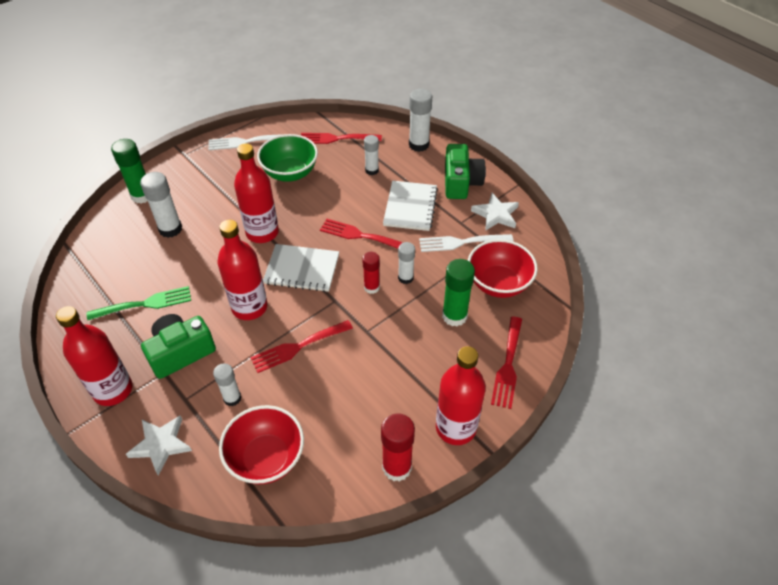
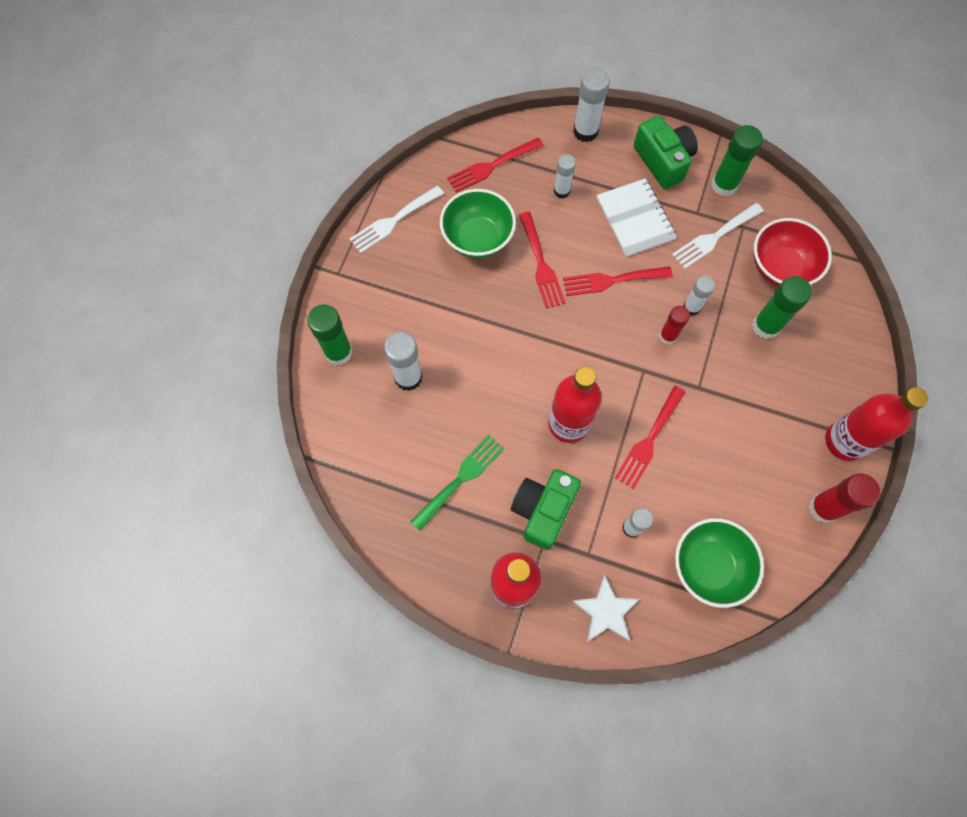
camera: 30 degrees left, 20 degrees up
(262, 232) = (509, 330): red bottle -> none
(266, 458) = (709, 566): red bowl -> green bowl
(302, 269) = (585, 352): white notebook -> none
(496, 214) = (724, 185): white star -> green glue stick
(508, 365) = (846, 353): red fork -> red fork (541, 264)

